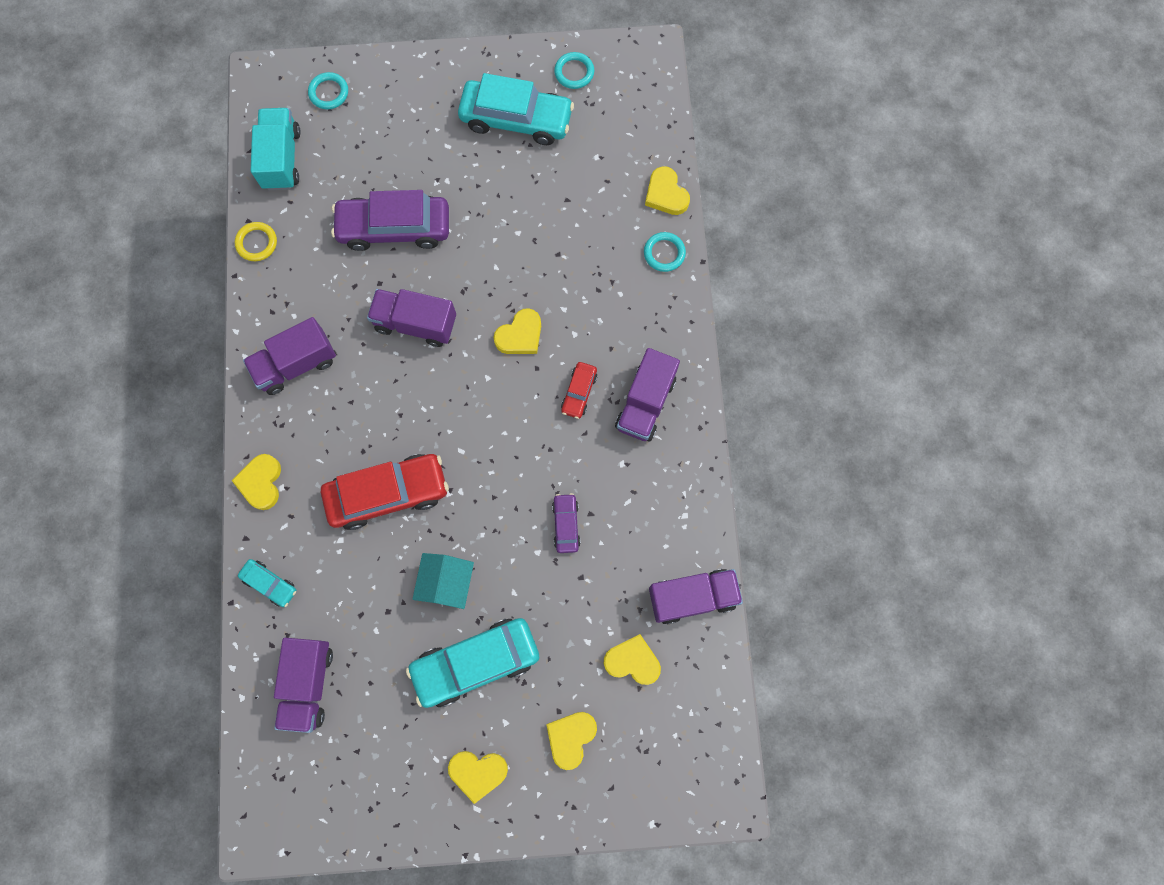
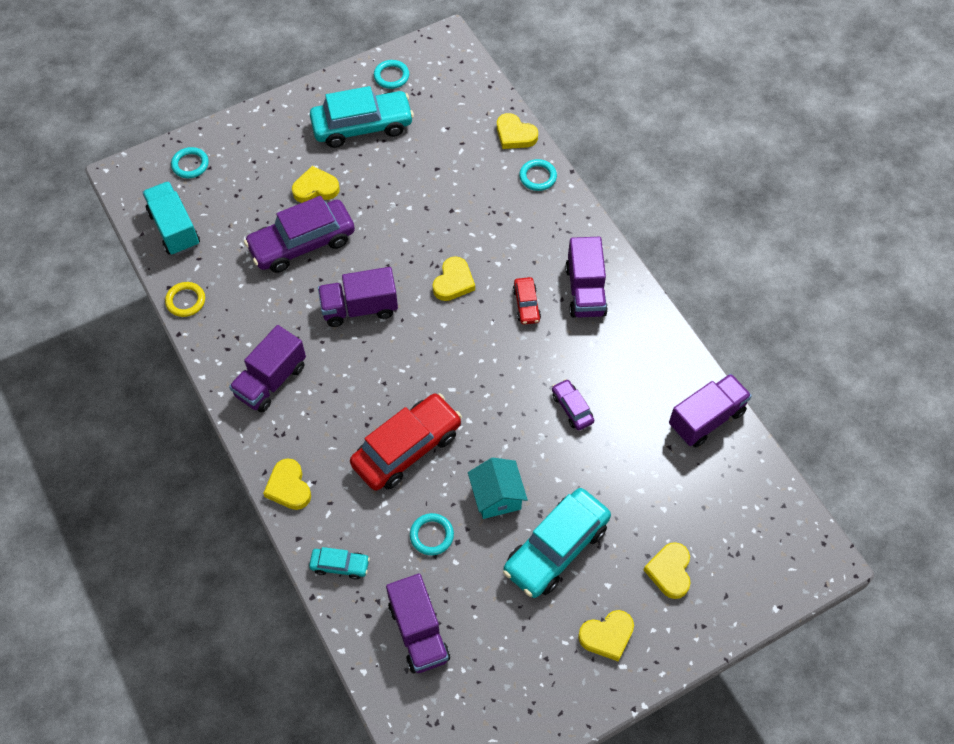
camera: 25 degrees left, 15 degrees down
(367, 593) = (431, 535): none -> turquoise ring
(632, 661) = (686, 488): yellow heart -> yellow heart (315, 188)

